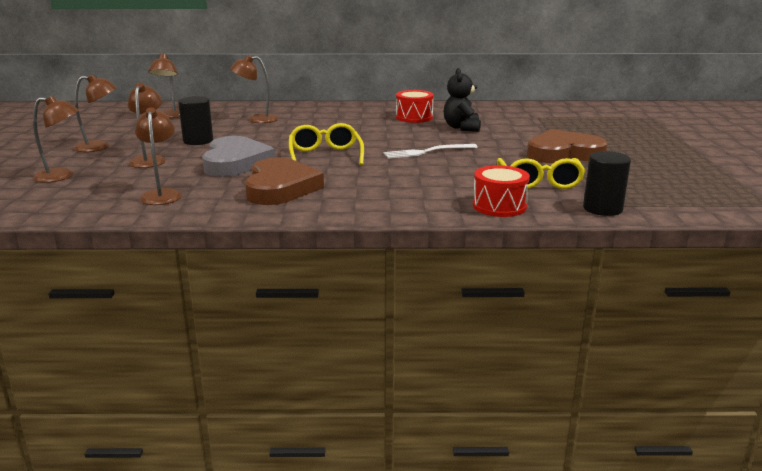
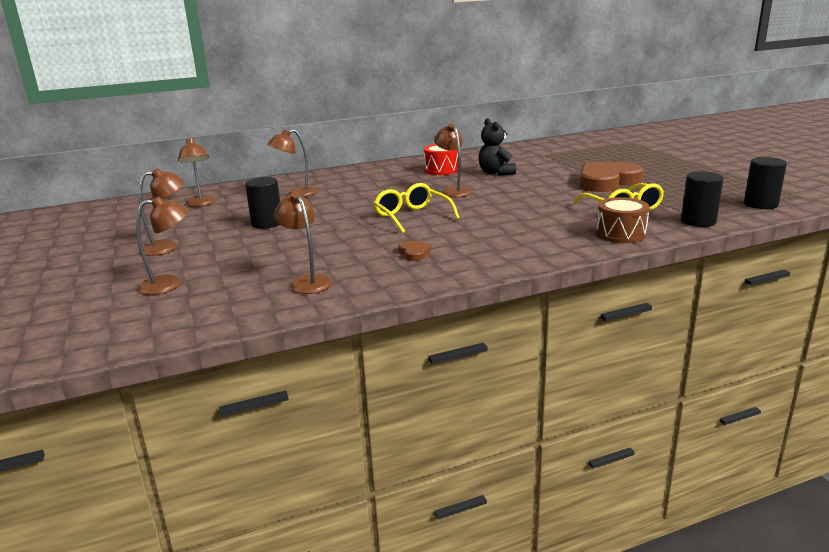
camera: 20 degrees left, 0 degrees up
(149, 160) = (243, 250): brown lamp -> brown lamp (453, 191)
(235, 162) = (335, 237): grey heart -> none
(280, 188) = (414, 253): brown heart -> brown heart, size x0.42
(427, 152) = (497, 198): white fork -> none
(499, 206) = (621, 234): red drum -> brown drum
(704, 204) = (760, 204): none -> black cylinder

